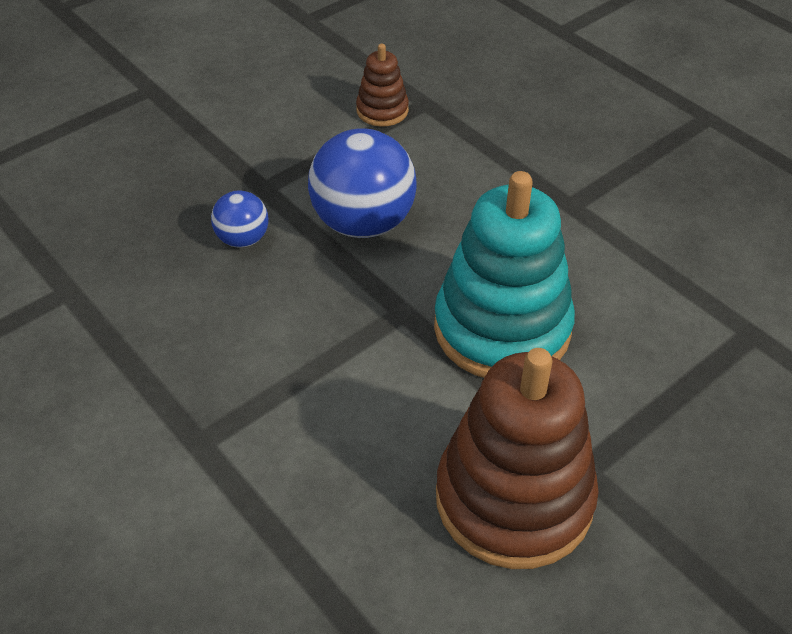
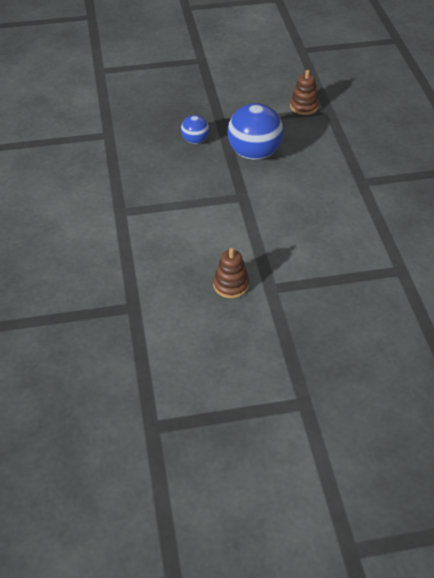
camera: 30 degrees right, 0 degrees up
(502, 328) = (281, 220): turquoise stacking toy -> none
(514, 499) = (231, 285): brown stacking toy -> brown stacking toy, size x0.47

